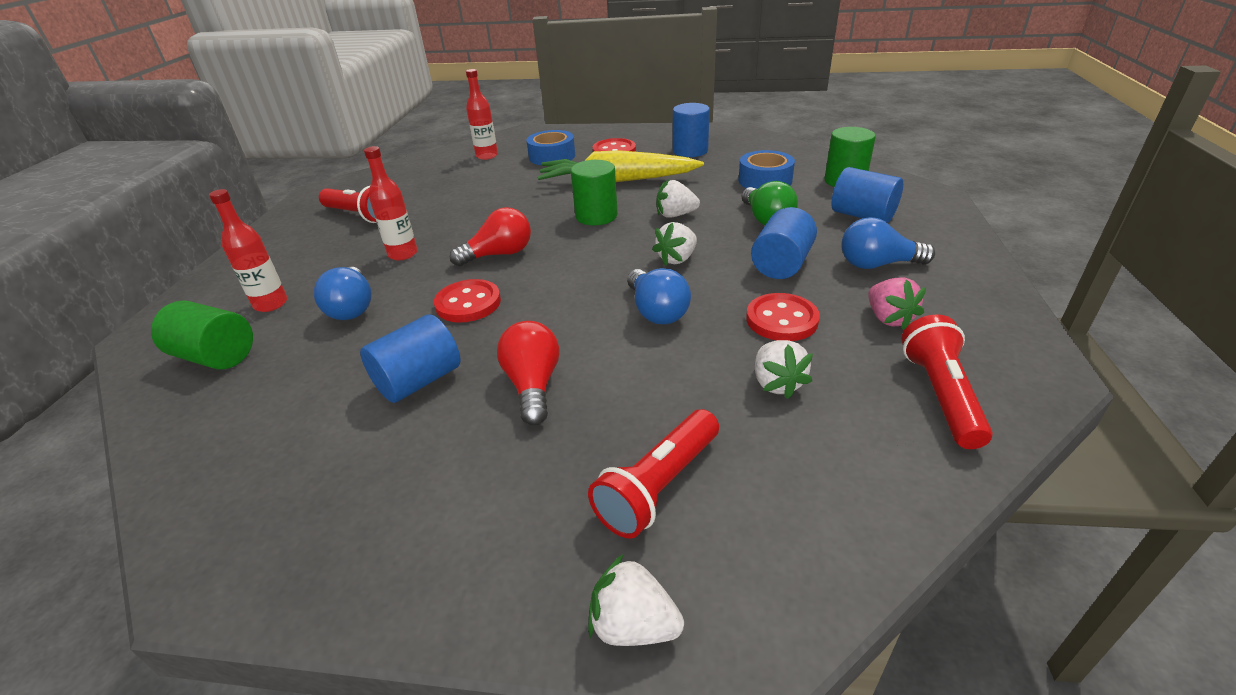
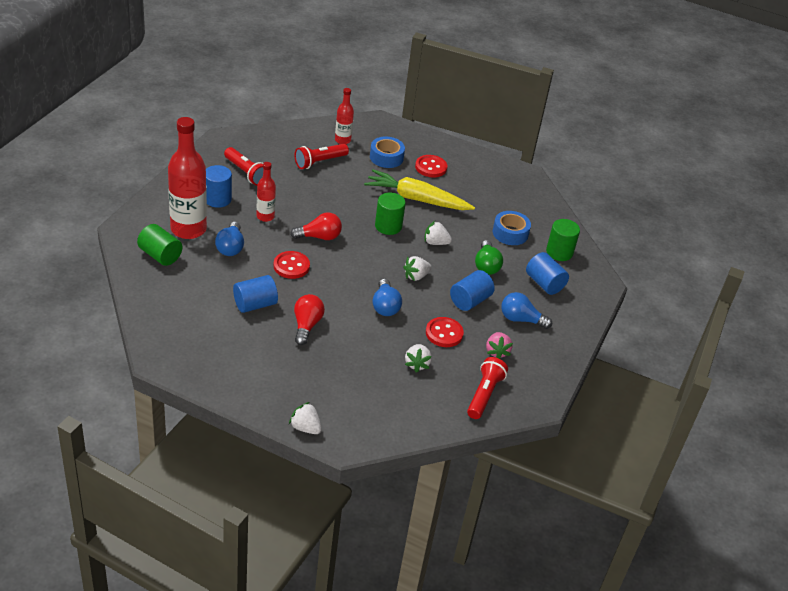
camera: 10 degrees right, 5 degrees up
(271, 304) = (188, 229): red bottle -> red bottle, size x1.93
(658, 486) = (339, 387): red flashlight -> red flashlight (319, 162)
(690, 151) = (482, 186): blue cylinder -> blue cylinder (217, 199)

